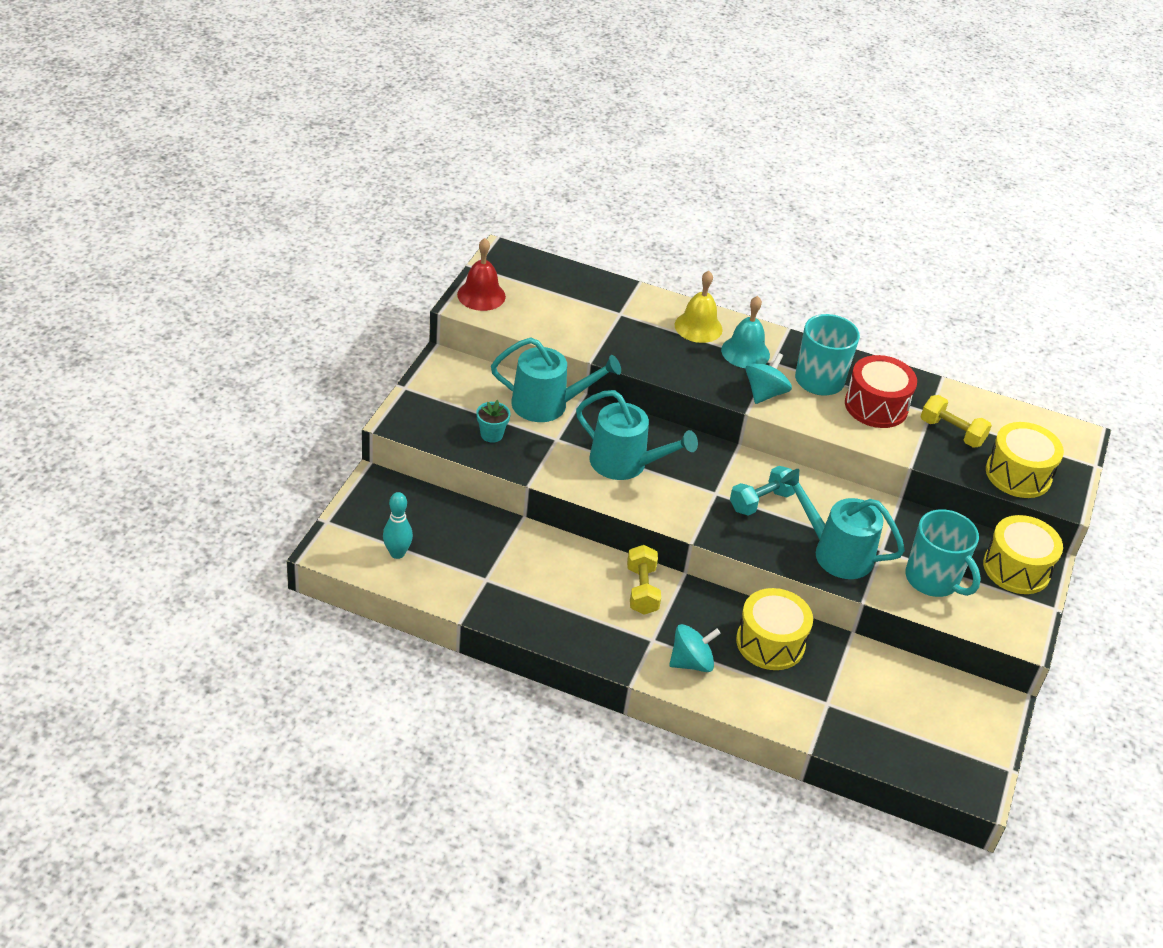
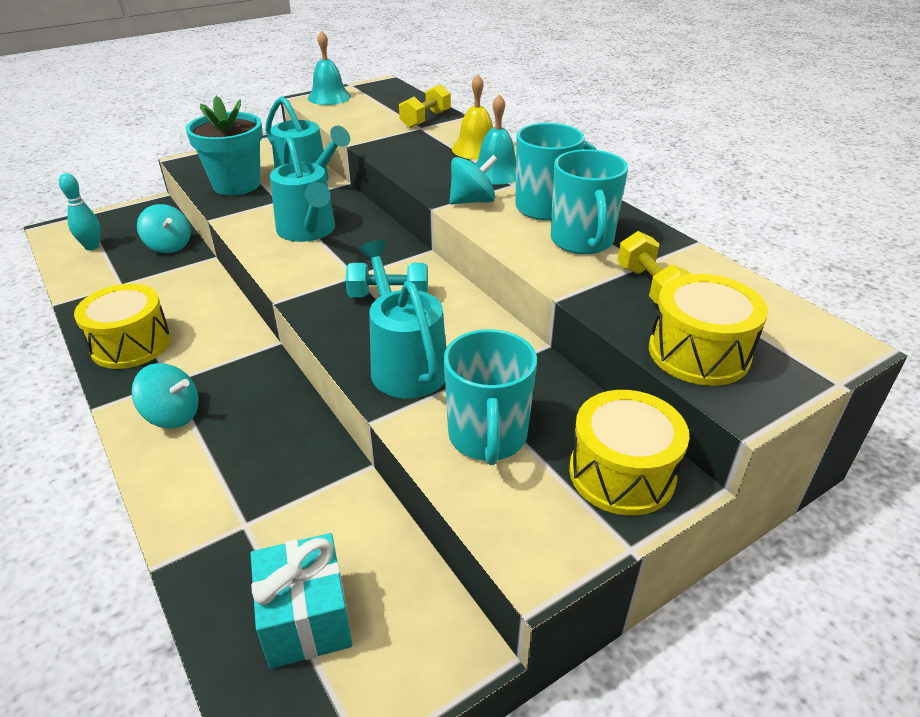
camera: 40 degrees right, 5 degrees down
(467, 522) = (169, 246): none -> turquoise spinning top
(481, 295) = (329, 97): red bell -> turquoise bell
(491, 434) = (236, 185): turquoise flower pot -> turquoise flower pot, size x2.19
(642, 590) = (222, 339): yellow dumbbell -> yellow dumbbell (425, 120)
(770, 642) = (271, 434): yellow drum -> yellow drum (131, 344)
(876, 406) = (582, 241): red drum -> turquoise mug
(918, 730) = (306, 618): none -> turquoise gift

